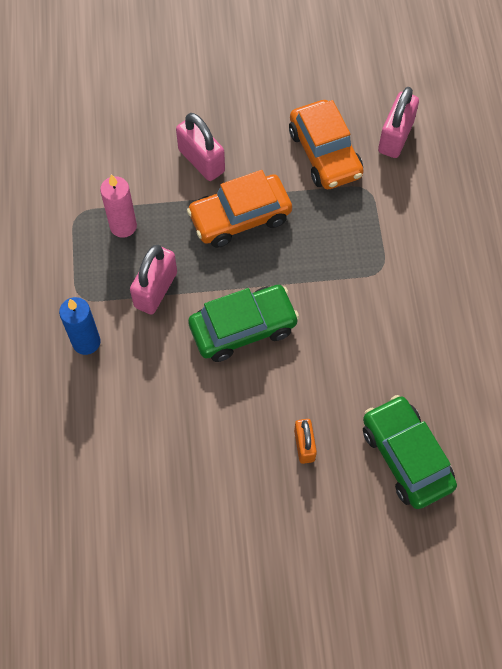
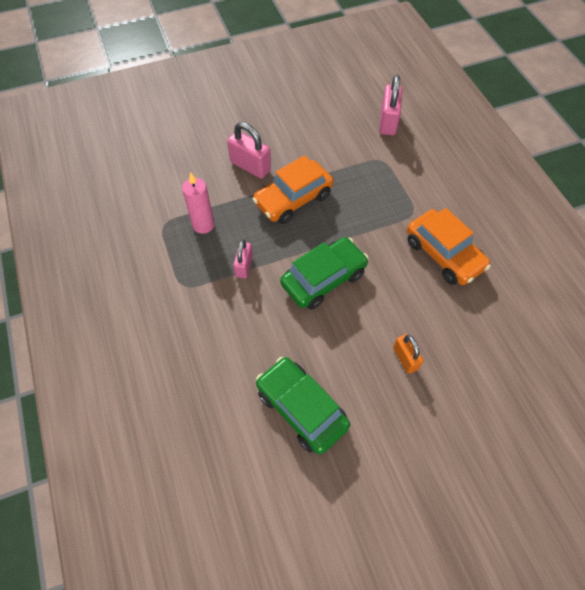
camera: 15 degrees left, 5 degrees down
(86, 342) = (198, 320): blue candle -> none
(155, 290) = (244, 266): pink padlock -> pink padlock, size x0.63
(324, 153) = (341, 143): orange car -> orange car (443, 254)
(406, 456) = (489, 346): green car -> green car (301, 408)

